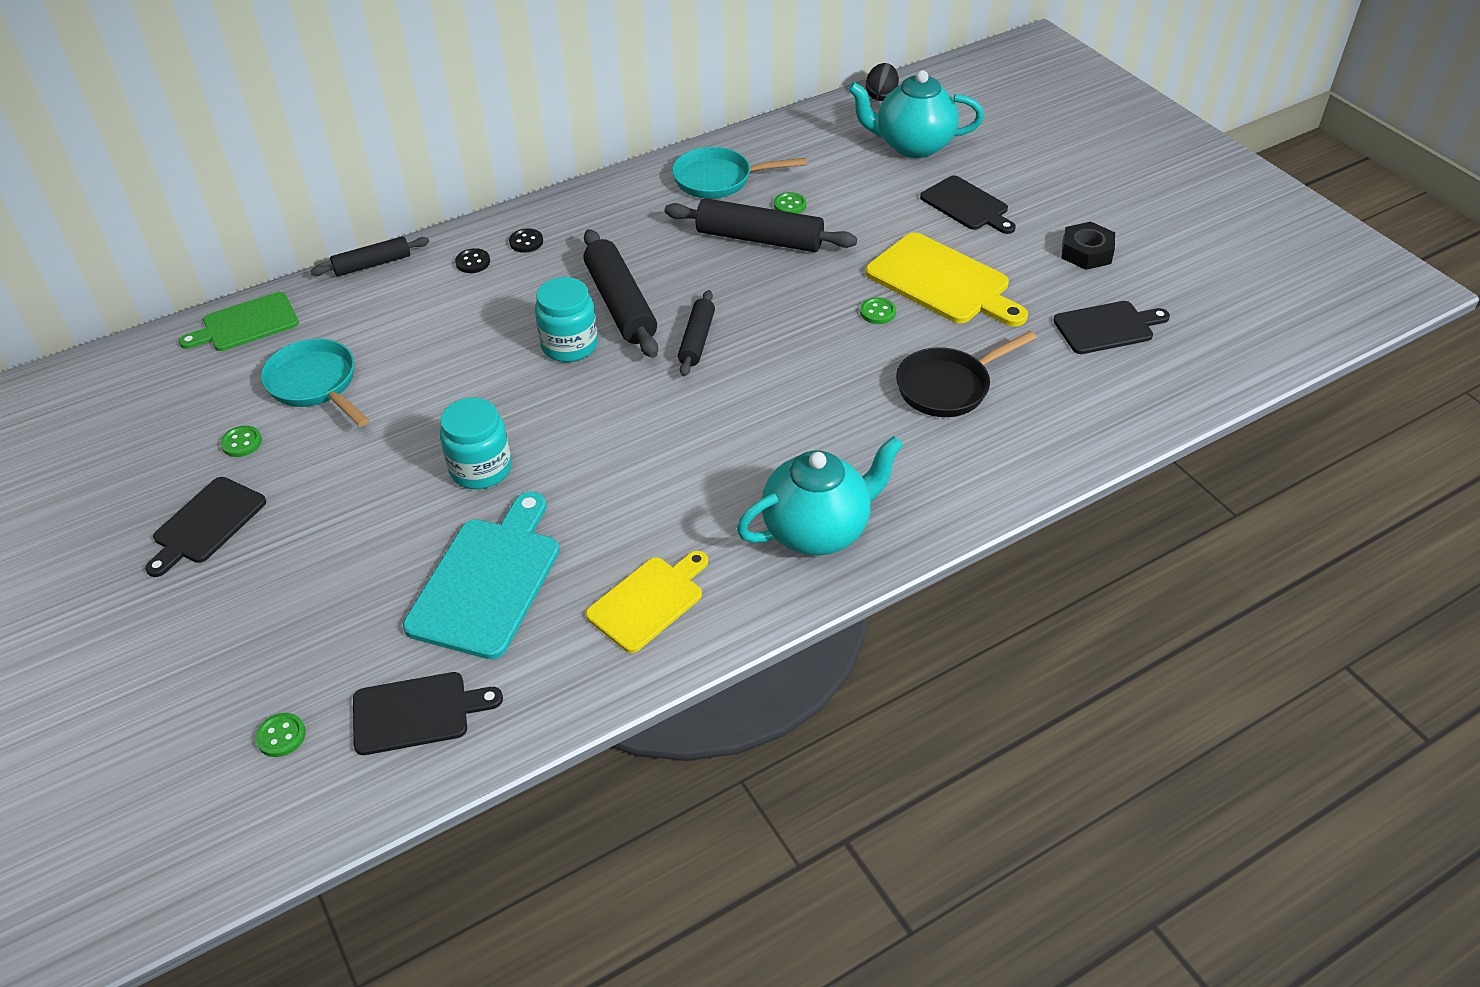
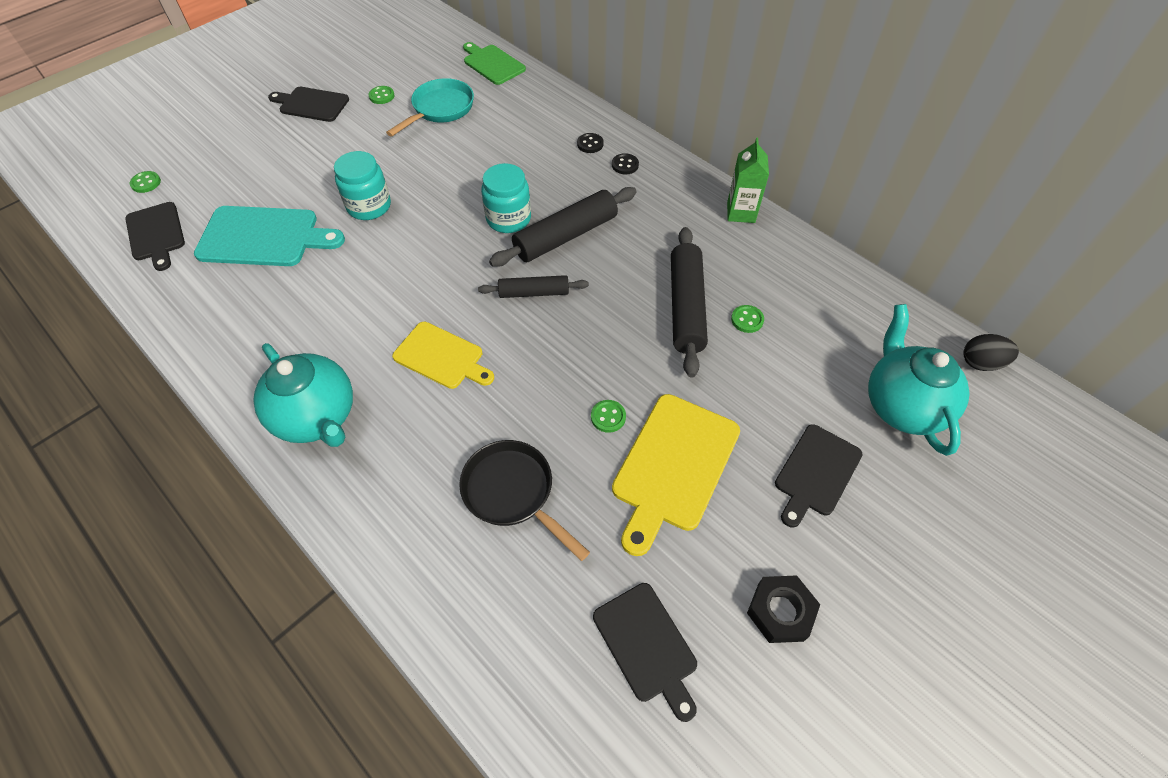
camera: 75 degrees right, 10 degrees up
(372, 264) = (570, 98): black rolling pin -> none
(645, 178) = (741, 212): none -> green carton
(649, 601) = (243, 326): yellow cutting board -> yellow cutting board (441, 357)
(719, 180) = (762, 261): turquoise pan -> none

